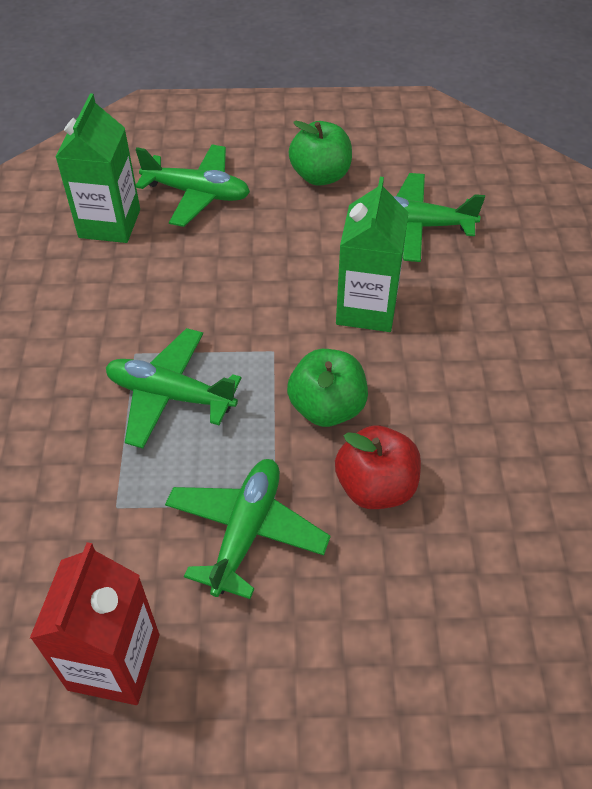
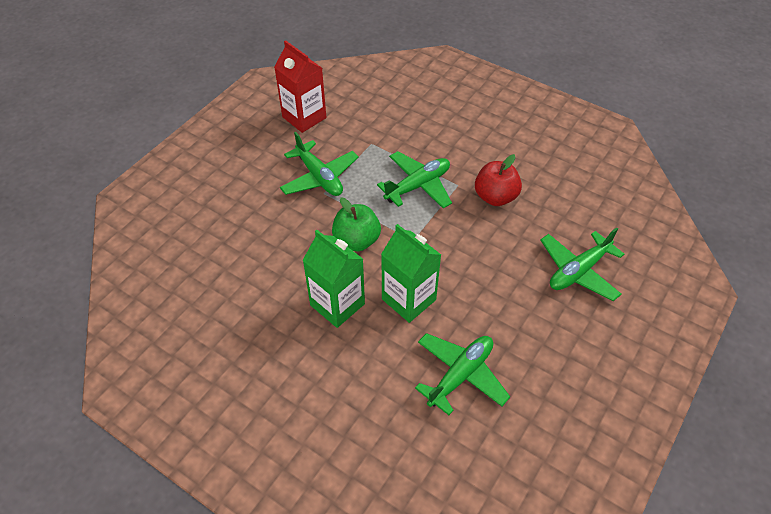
camera: 125 degrees right, 0 degrees up
(109, 223) = (575, 216): green carton -> green carton (337, 304)
(320, 176) = (554, 351): green apple -> none
(375, 487) = (296, 232): red apple -> red apple (495, 197)

